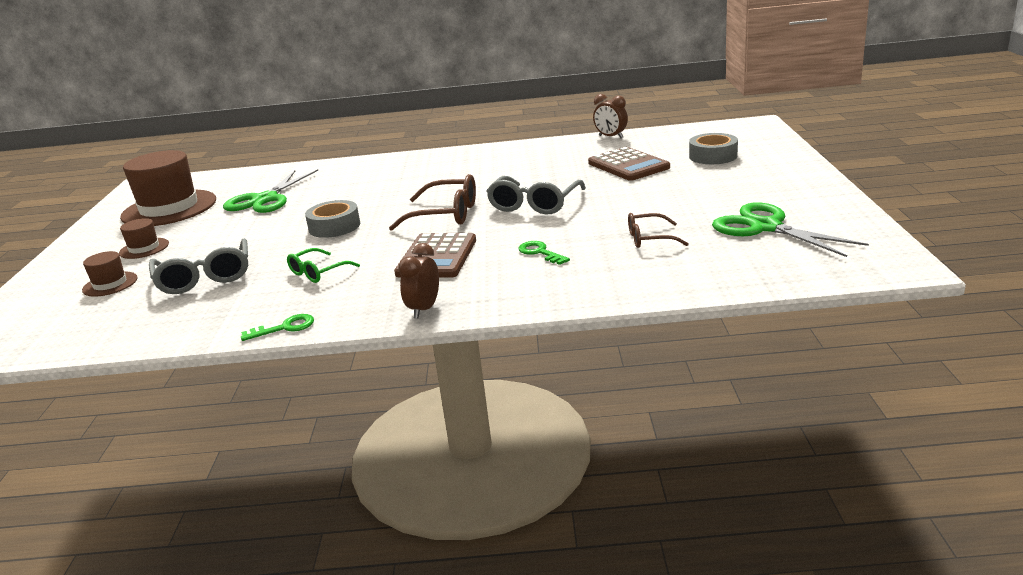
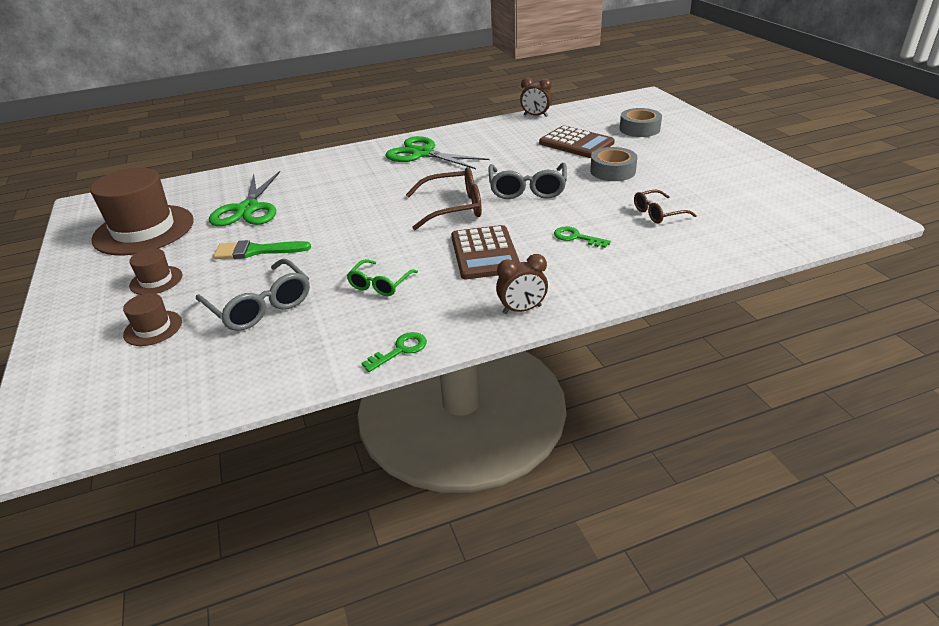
camera: 20 degrees left, 10 degrees up
(241, 234) = (256, 251): none -> green brush
(334, 226) = (351, 232): grey tape -> grey tape (612, 171)
(424, 309) = (522, 309): brown clock -> brown clock turned 105 degrees counterclockwise
(765, 227) = (740, 192): green scissors -> green scissors (422, 153)

